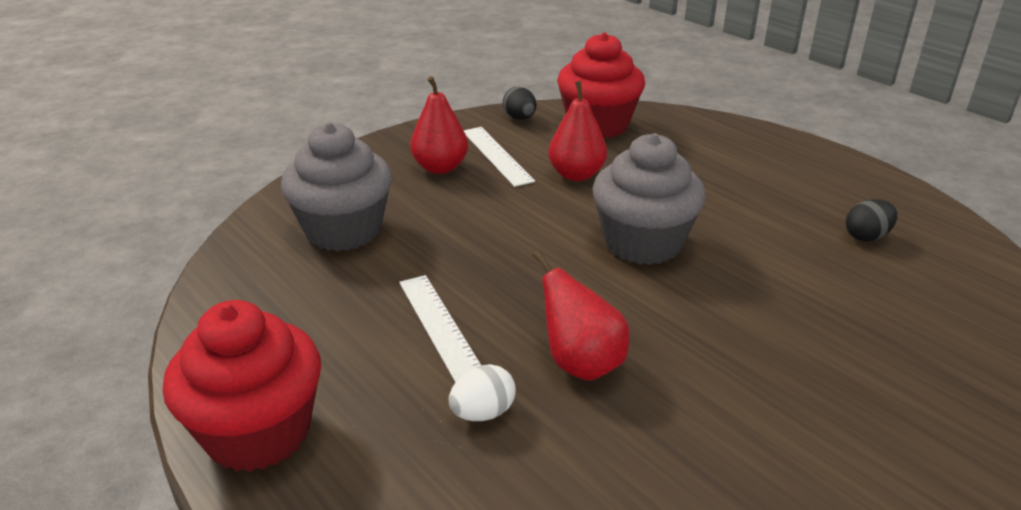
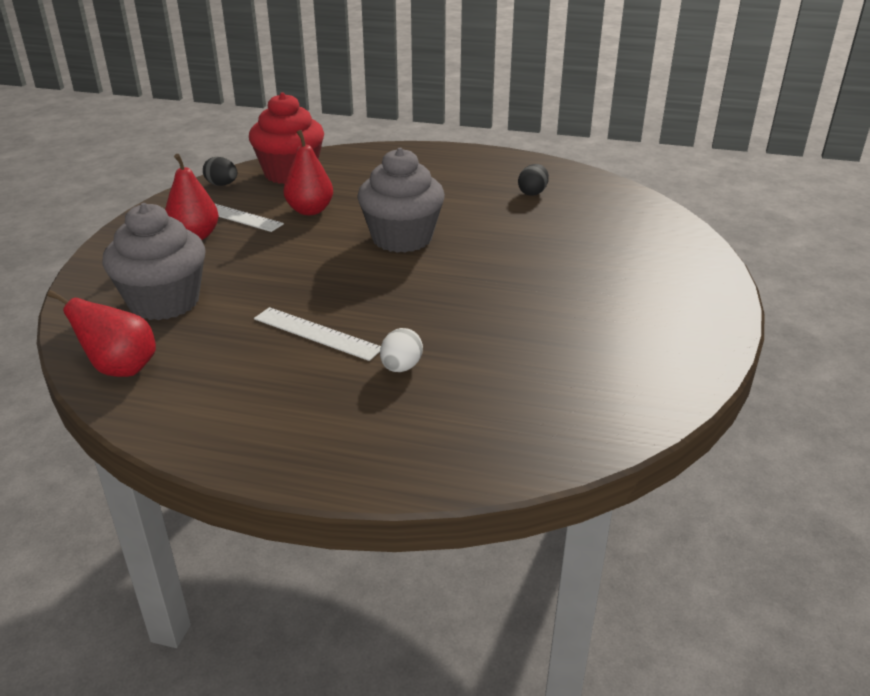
camera: 35 degrees left, 0 degrees up
(258, 432) = (256, 441): red cupcake -> none
(581, 364) = (434, 318): red pear -> red pear (121, 369)

